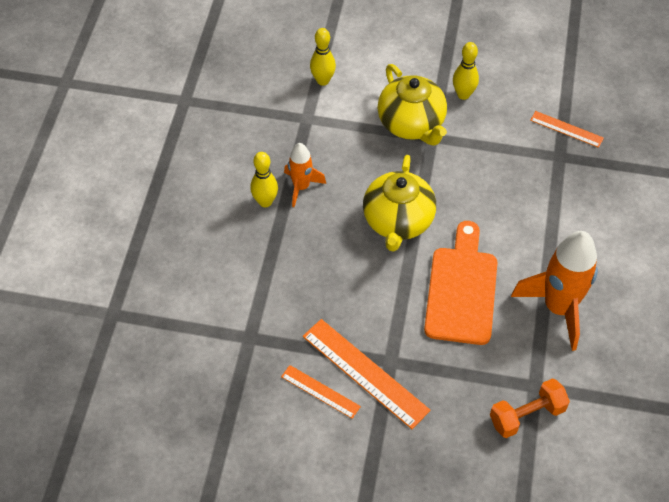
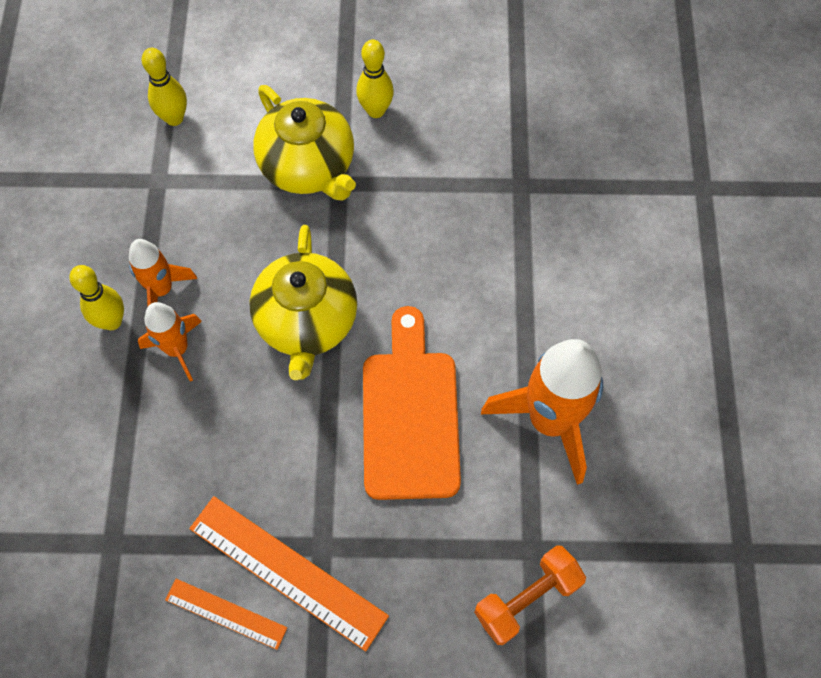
camera: 10 degrees left, 10 degrees up
(307, 225) = (177, 349): none -> orange rocket
(566, 129) = (525, 142): orange ruler -> none

